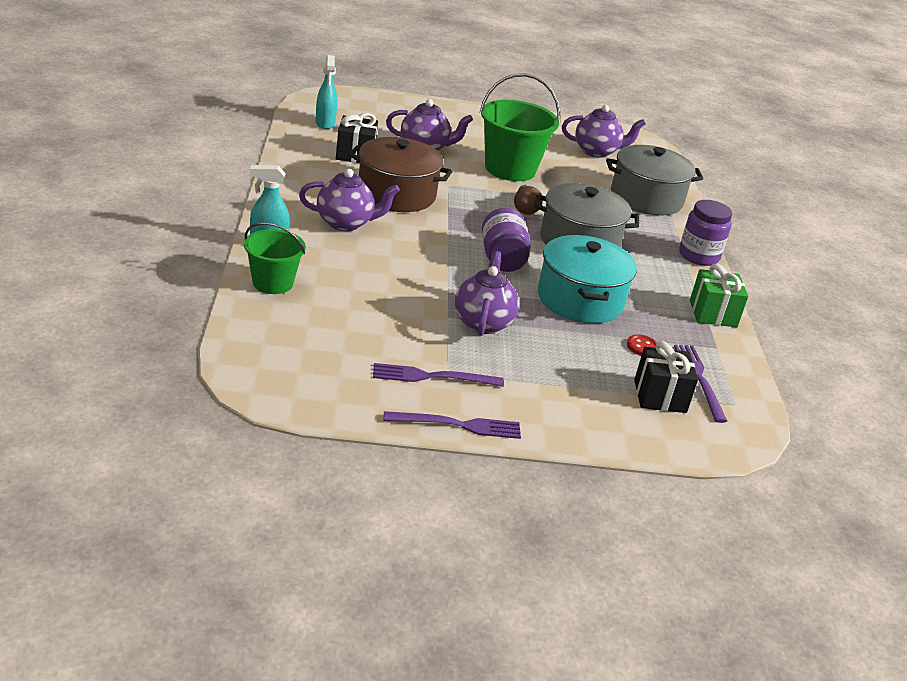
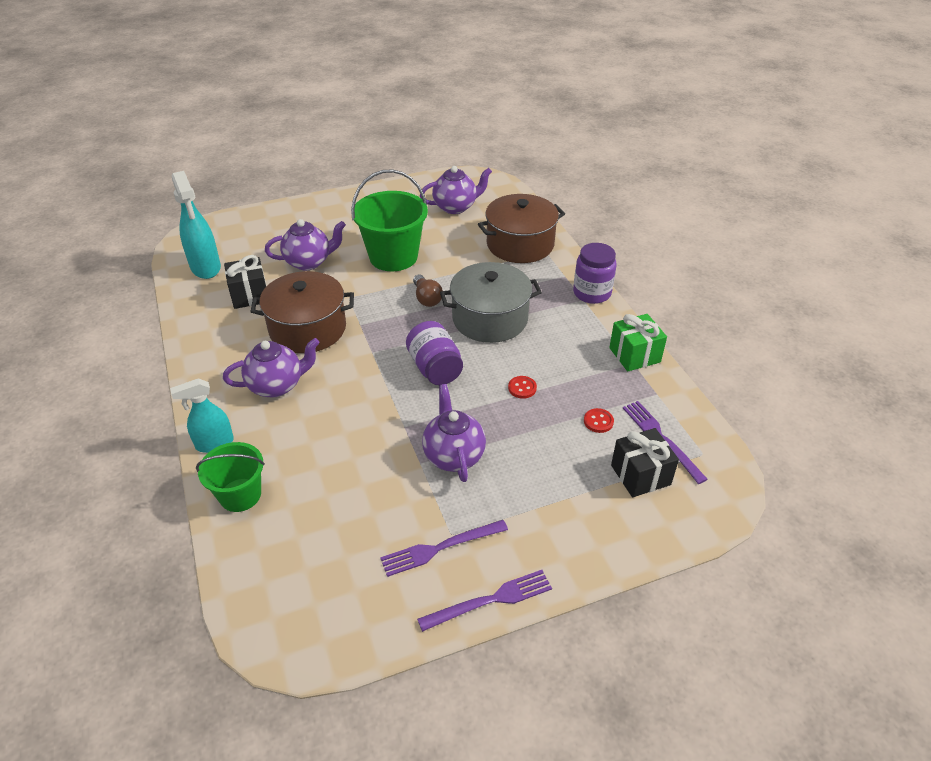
camera: 15 degrees left, 10 degrees up
(325, 123) = (206, 268): turquoise spray bottle -> turquoise spray bottle, size x1.52
(580, 299) = (522, 388): turquoise pot -> red button
(646, 198) = (520, 244): grey pot -> brown pot

